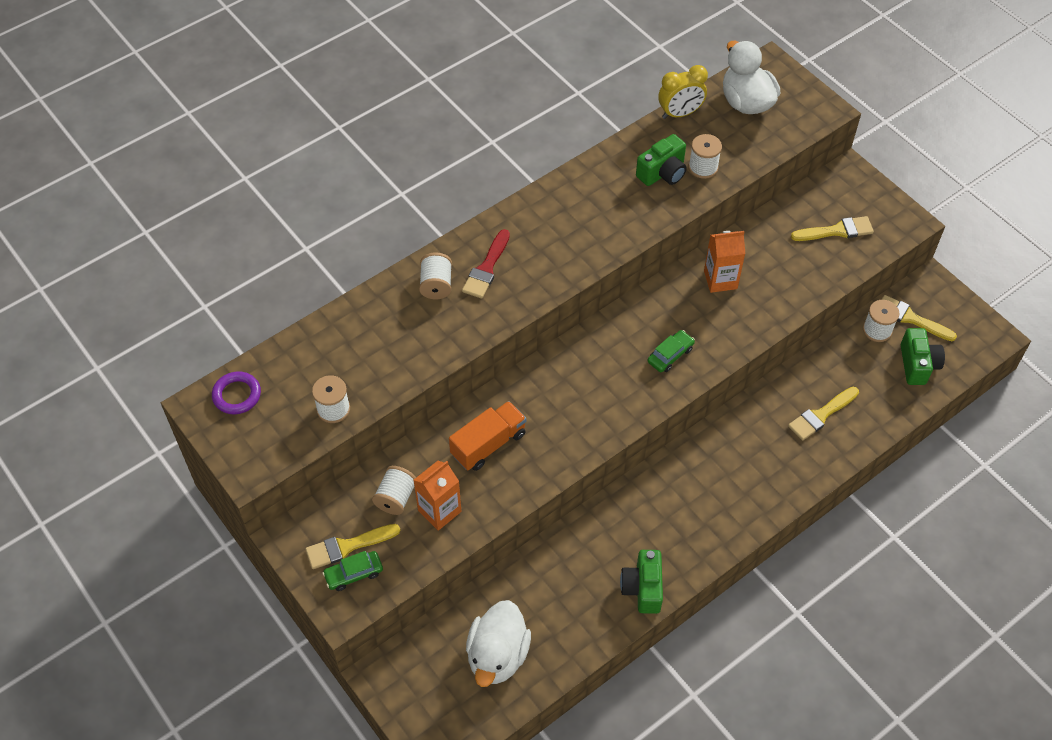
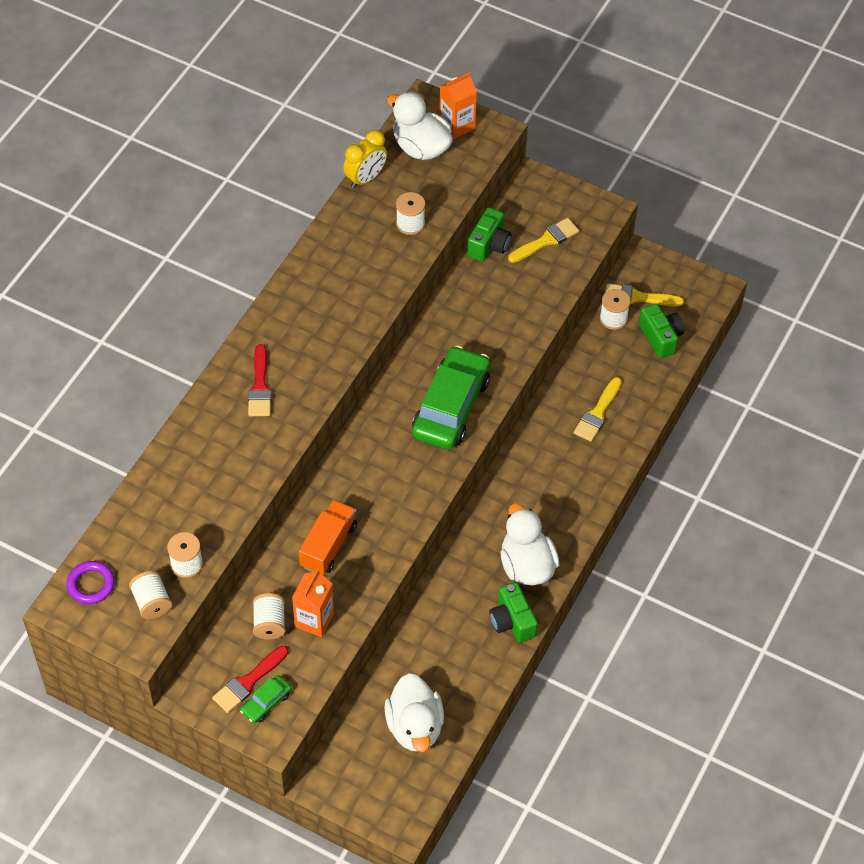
camera: 25 degrees left, 0 degrees up
(347, 546) = (248, 682): yellow brush -> red brush
(436, 285) = (222, 418): white spool -> white spool (152, 602)
(662, 173) = (376, 241): green camera -> green camera (489, 245)
(670, 355) = (451, 407): green car -> green car, size x2.28
(682, 538) = (527, 565): none -> white duck
(720, 280) = (464, 322): orange carton -> orange carton (457, 125)

